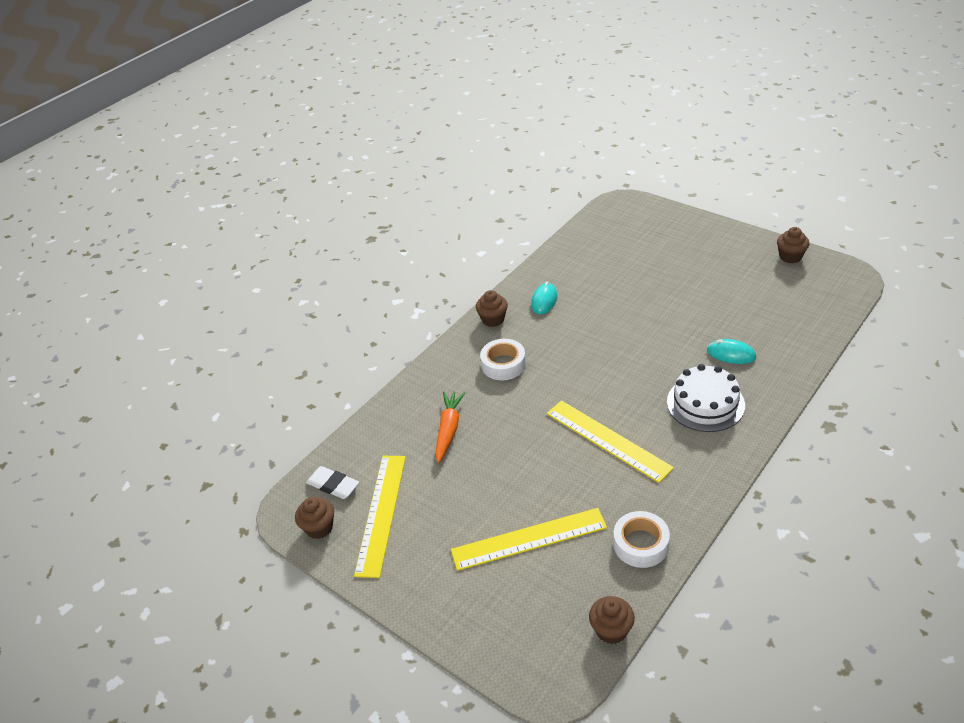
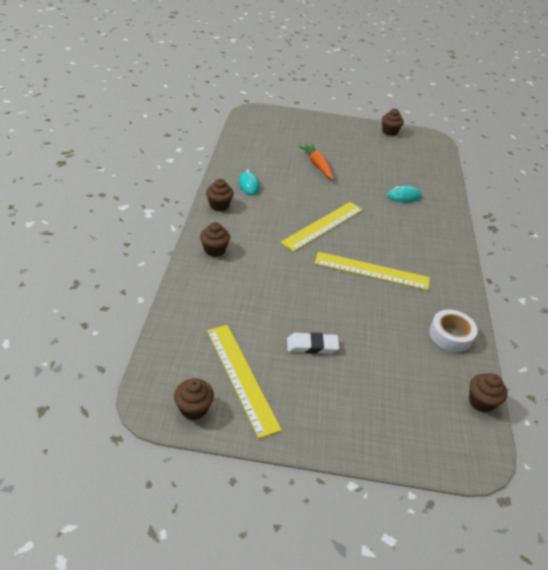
camera: 40 degrees left, 0 degrees up
(333, 485) = (179, 368): white eraser -> white eraser (312, 346)
(449, 429) = (247, 294): orange carrot -> orange carrot (317, 165)
(451, 371) = (214, 250): none -> brown cupcake
(503, 364) = (253, 236): white tape -> none
(529, 539) = (374, 357): yellow ruler -> yellow ruler (323, 226)
(705, 403) = (414, 231): white cake -> none

